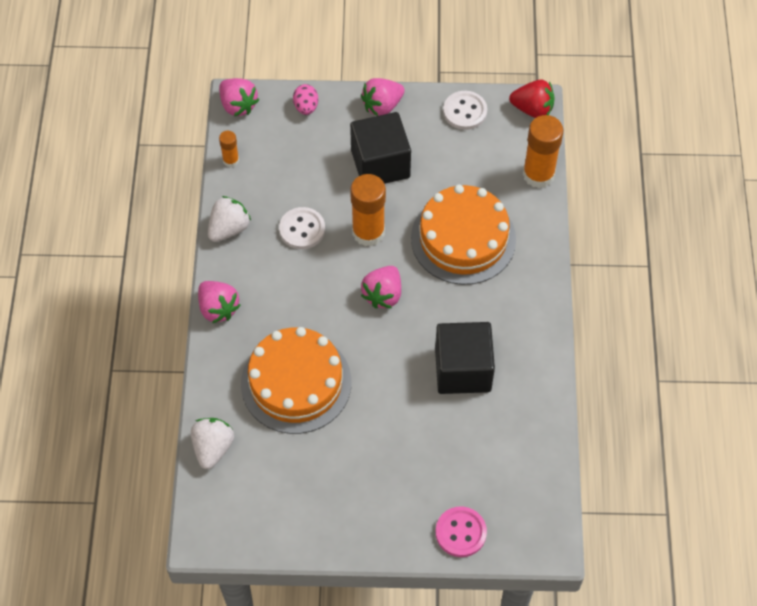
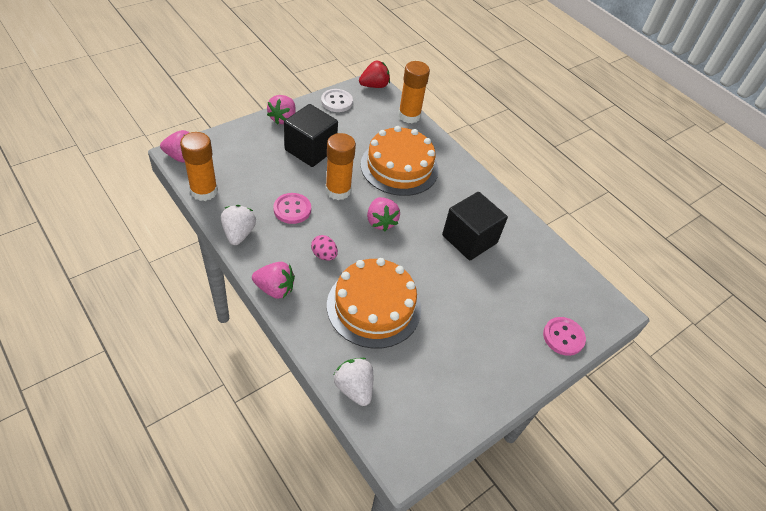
camera: 45 degrees left, 10 degrees down
(231, 160) = (204, 191): orange glue stick -> orange glue stick, size x1.95
(302, 229) = (292, 209): white button -> pink button
(306, 107) = (232, 139): pink egg -> pink egg (324, 255)

